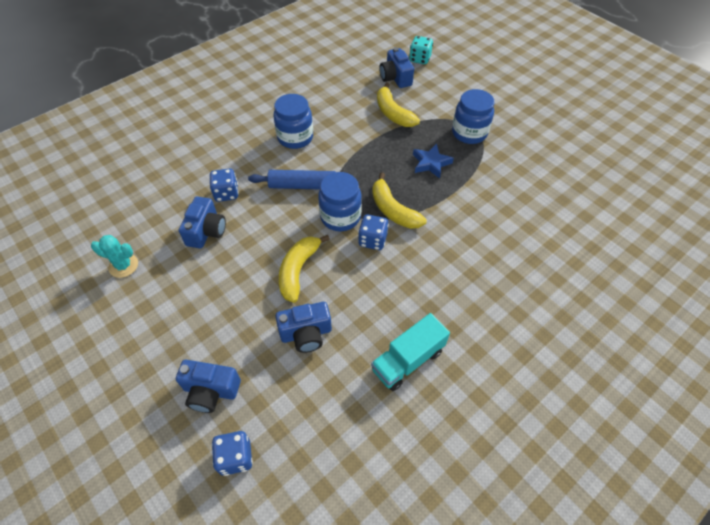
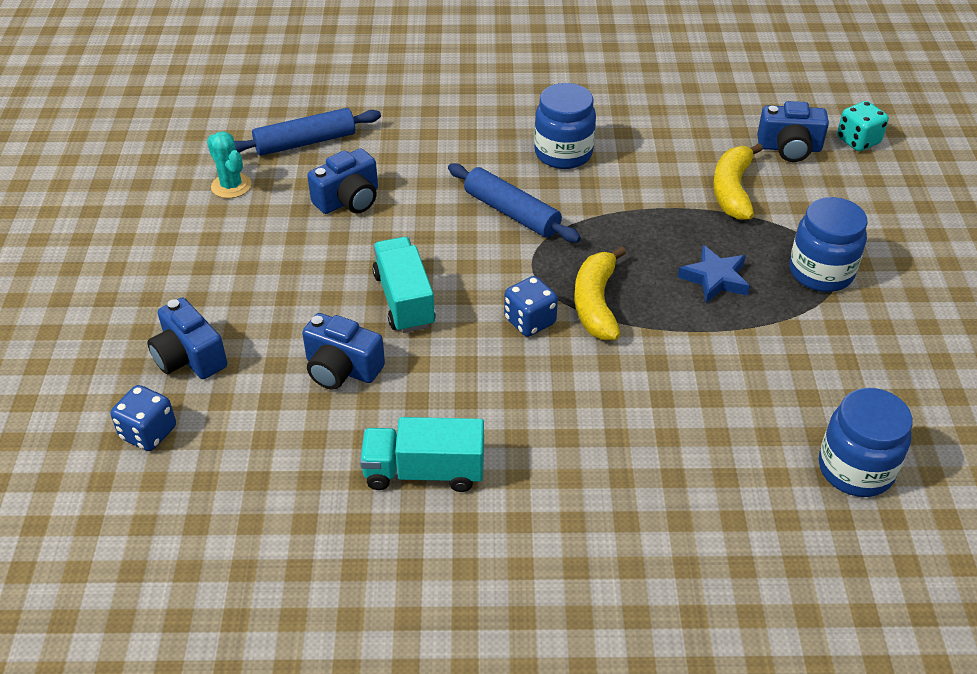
camera: 40 degrees right, 10 degrees down
(143, 211) = (305, 142): none -> blue rolling pin
(226, 193) = (413, 172): blue dice -> none
(298, 270) = (404, 300): yellow banana -> turquoise truck
(340, 217) = (519, 272): blue jar -> blue jar (855, 469)
(395, 78) = (789, 148): blue camera -> blue camera turned 105 degrees counterclockwise

